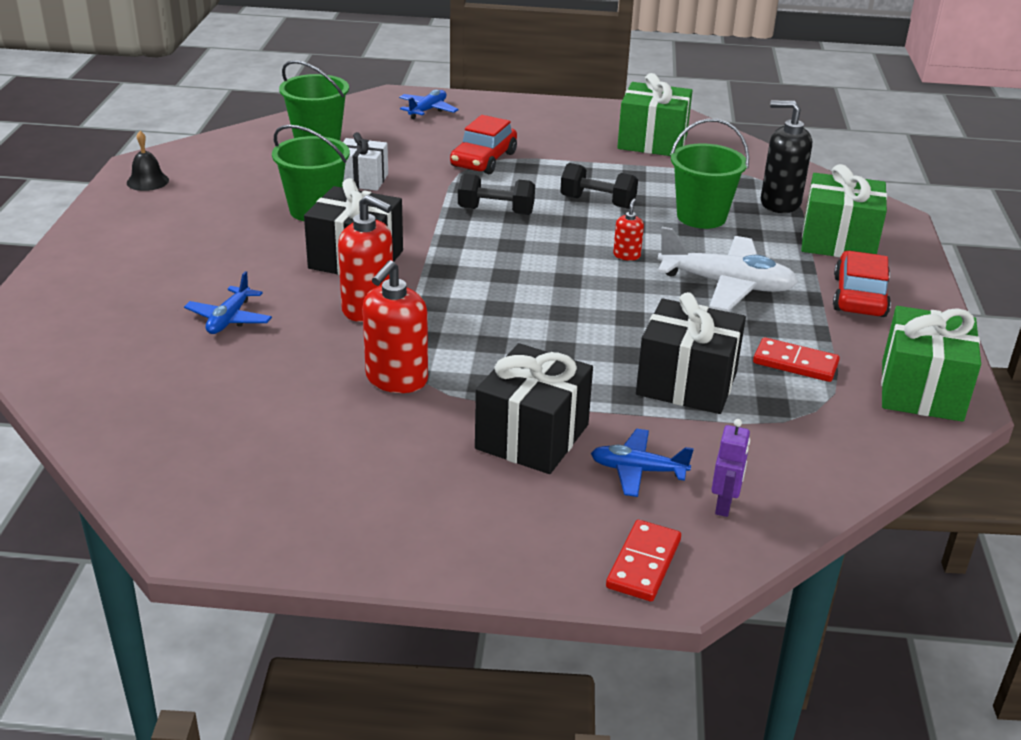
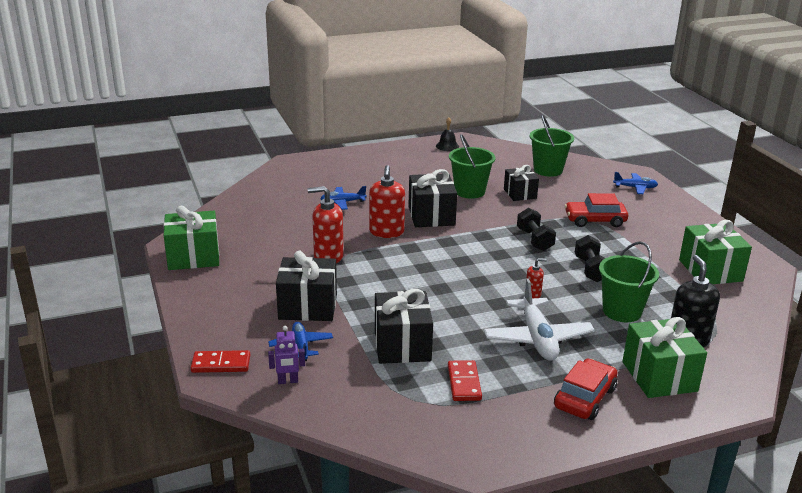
camera: 65 degrees right, 5 degrees down
(362, 180) = (520, 194): white gift -> black gift
(859, 296) = (584, 398): red car -> red car turned 45 degrees counterclockwise
(921, 391) = (479, 444): green gift -> green gift (193, 257)

